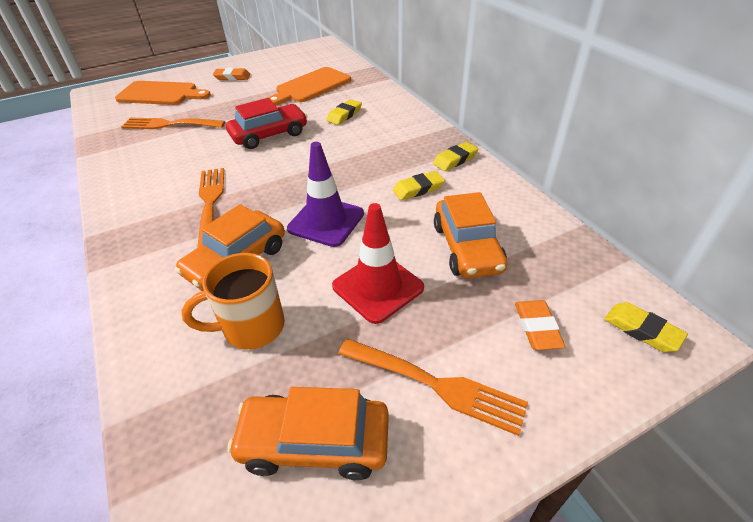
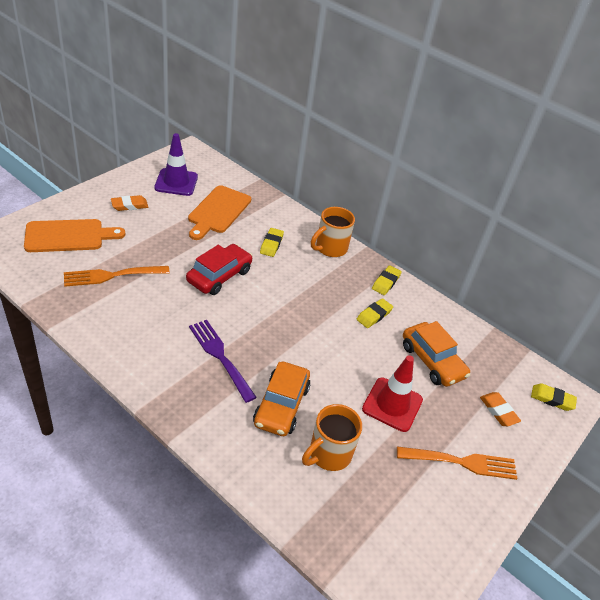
camera: 30 degrees left, 0 degrees up
(210, 202) = (220, 356): orange fork -> purple fork
(314, 442) = (415, 515): orange car -> none
(326, 221) = (324, 357): purple traffic cone -> purple traffic cone (176, 182)
(408, 123) = (330, 248): none -> orange mug

